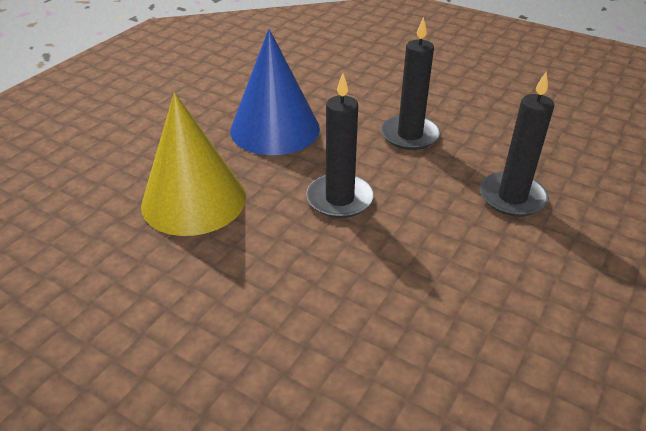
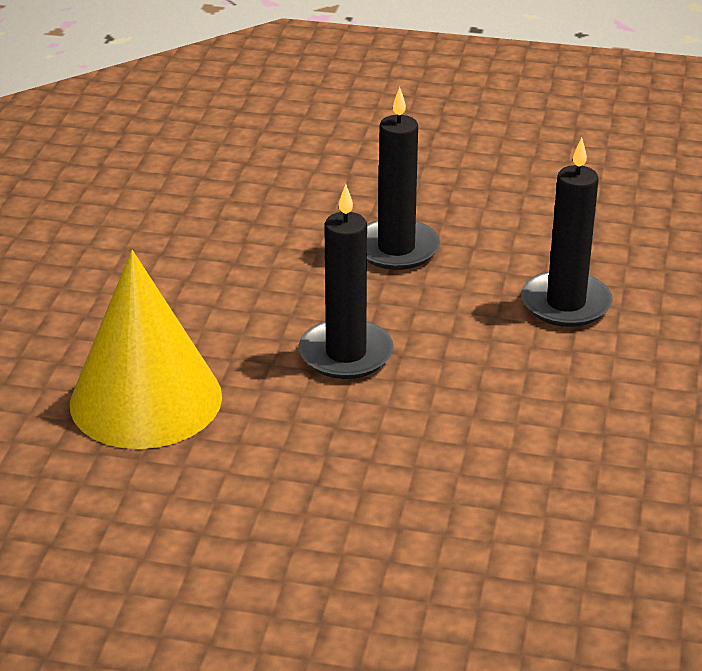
camera: 20 degrees left, 5 degrees down
(275, 129) = (198, 278): blue cone -> none

